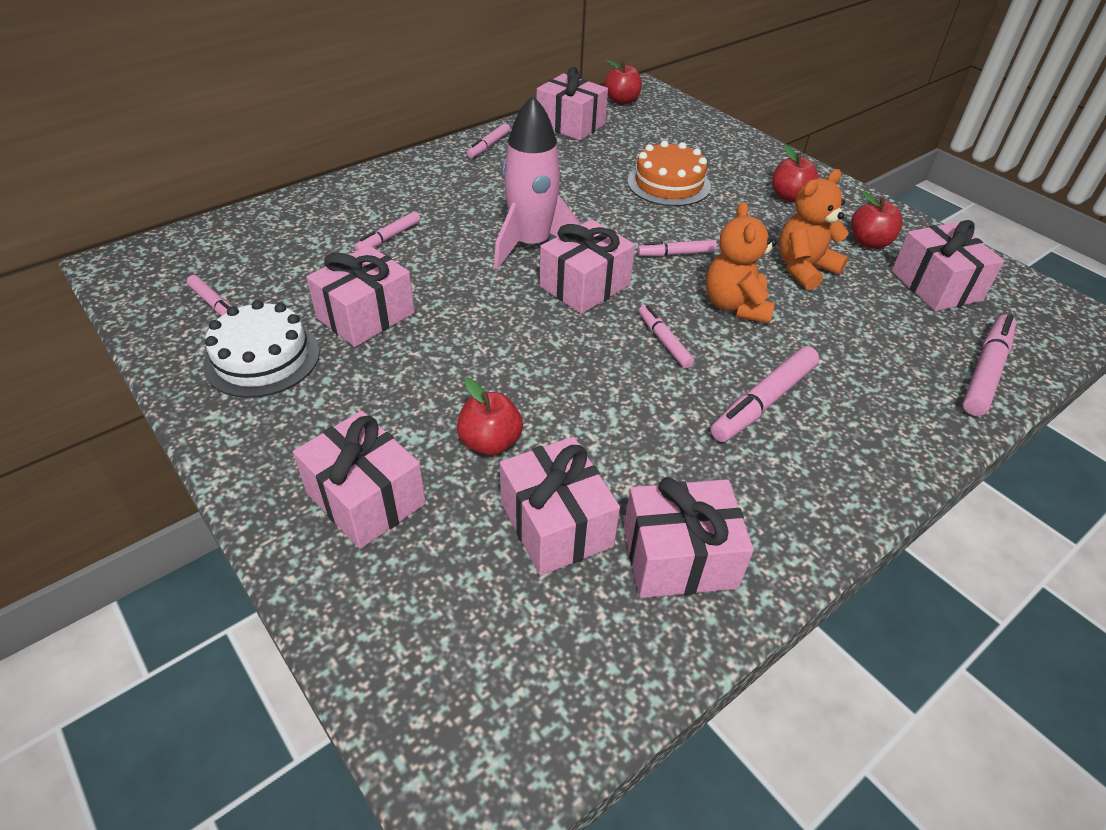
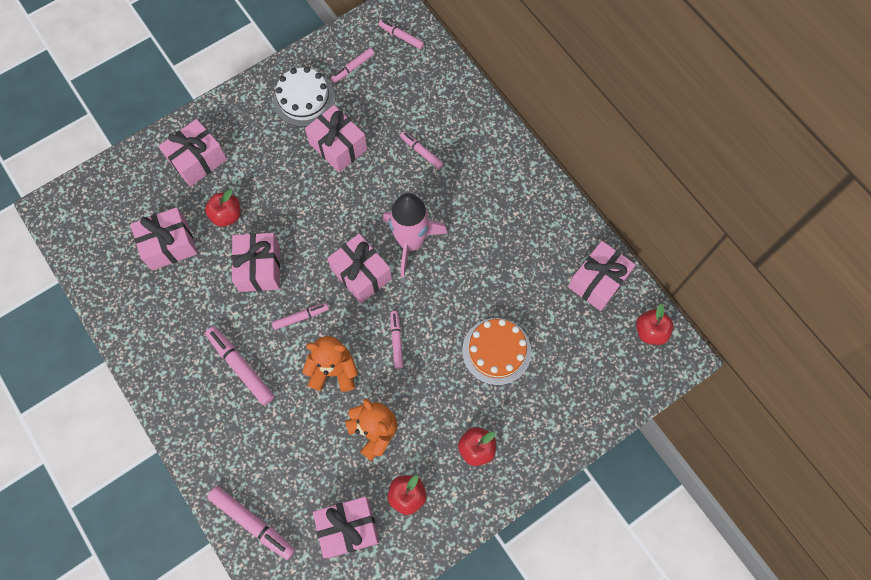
camera: 95 degrees right, 25 degrees up
(489, 145) = (555, 214): pink marker -> pink marker (401, 36)
(679, 557) = (141, 300): pink gift -> pink gift (259, 268)

